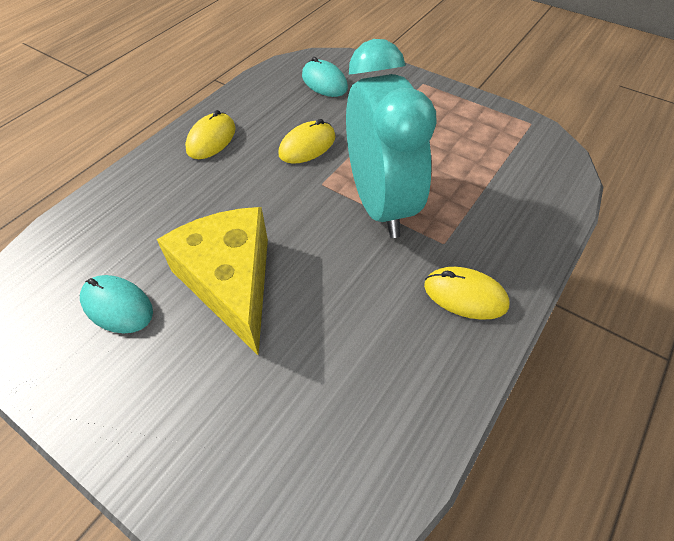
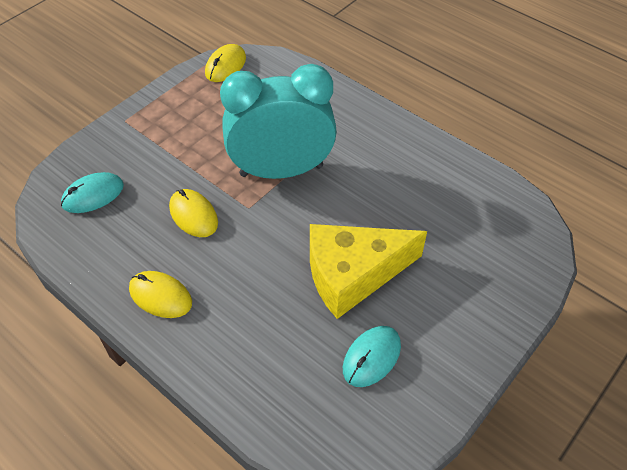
camera: 85 degrees left, 0 degrees up
(465, 295) = (376, 136): yellow mouse -> yellow mouse (225, 66)

